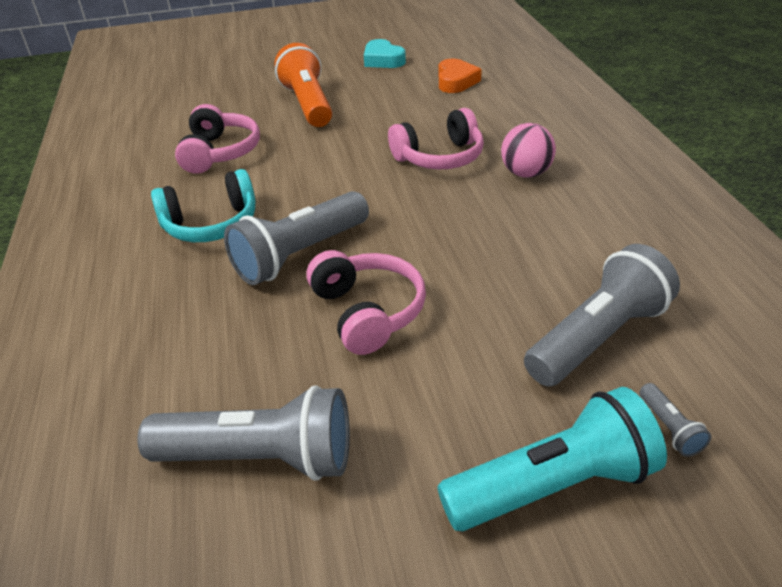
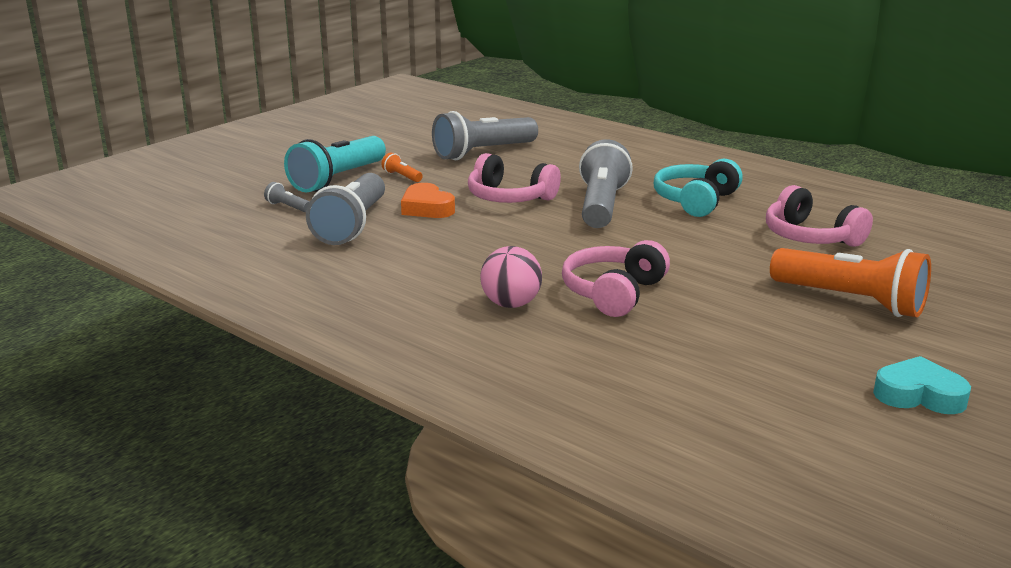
camera: 140 degrees right, 15 degrees down
(447, 439) = (402, 176): none -> orange flashlight
(456, 81) = (755, 392): orange heart -> orange heart (427, 208)

